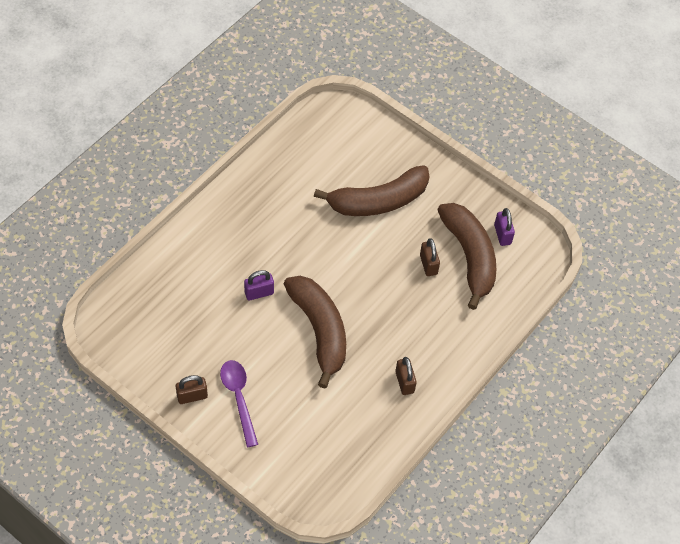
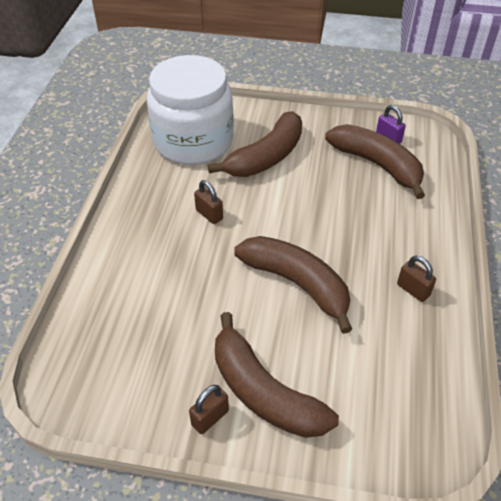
camera: 25 degrees left, 10 degrees down
(239, 398) = (263, 392): purple spoon -> brown banana
(259, 293) = (212, 278): purple padlock -> none
(326, 153) = (193, 141): none -> white jar
(428, 264) = (349, 185): brown padlock -> brown padlock (209, 214)

